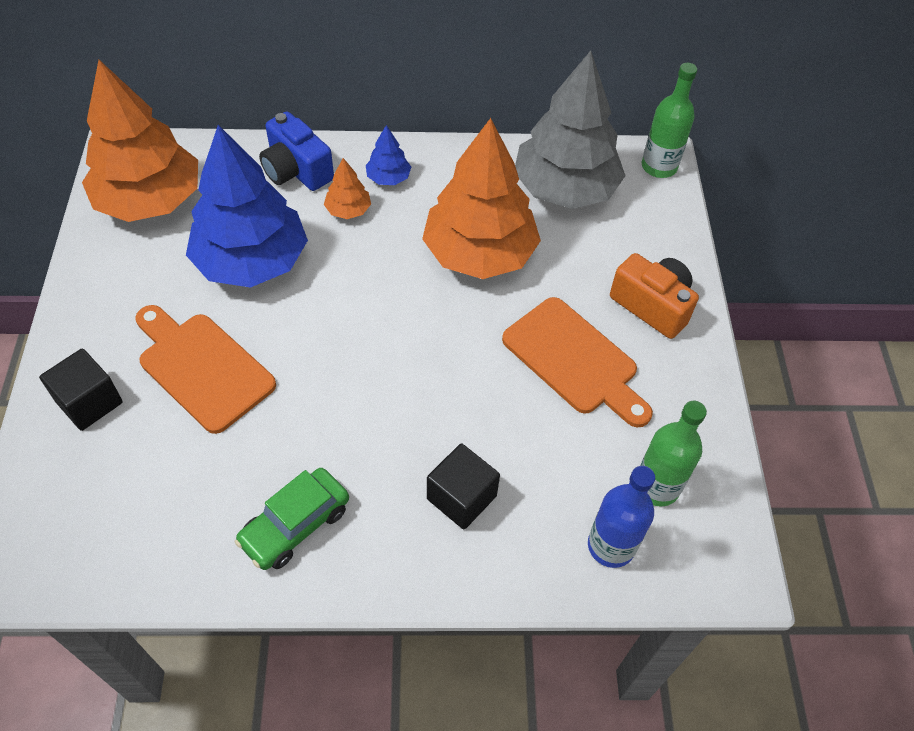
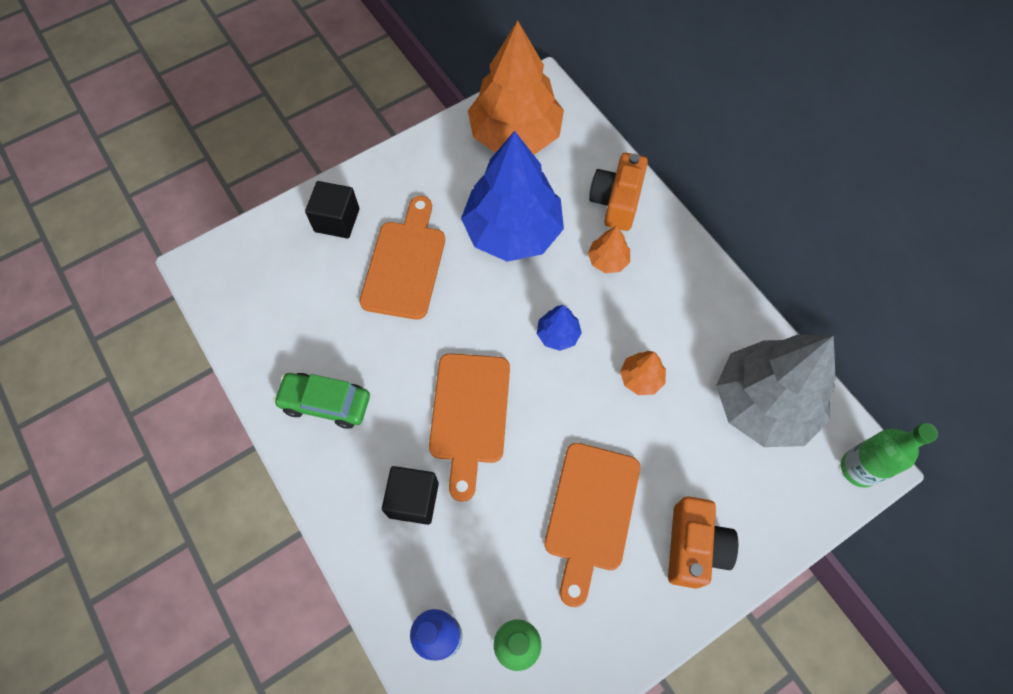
camera: 60 degrees right, 10 degrees up
(296, 170) = (616, 202): blue camera -> orange camera
(388, 178) = (662, 266): blue tree -> blue tree (558, 334)
(411, 402) = (469, 415): none -> orange cutting board
(479, 253) = (641, 378): orange tree -> orange tree, size x0.42

